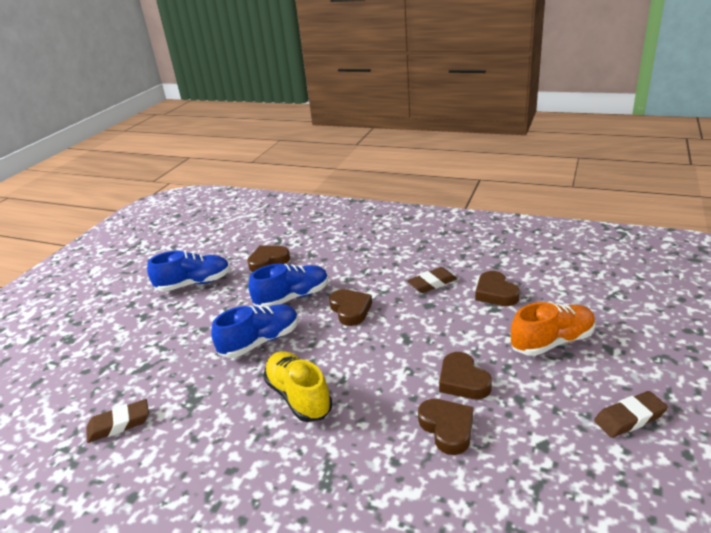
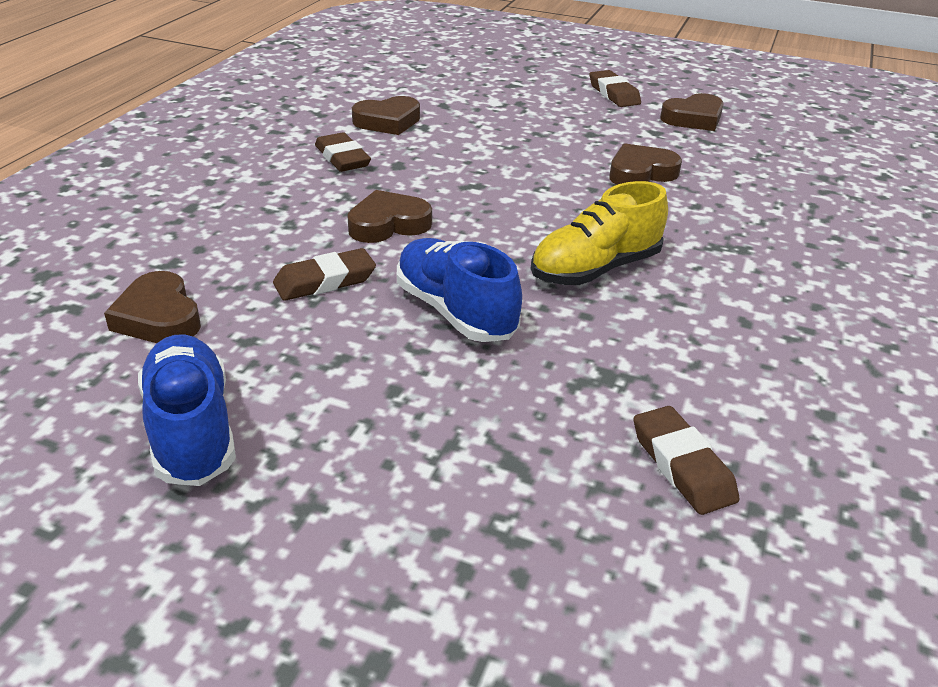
camera: 95 degrees left, 5 degrees up
(292, 297) = (325, 281): blue shoe -> brown eraser
(463, 381) = (562, 158): brown heart -> brown heart (693, 118)
(552, 342) = (497, 106): orange shoe -> none

